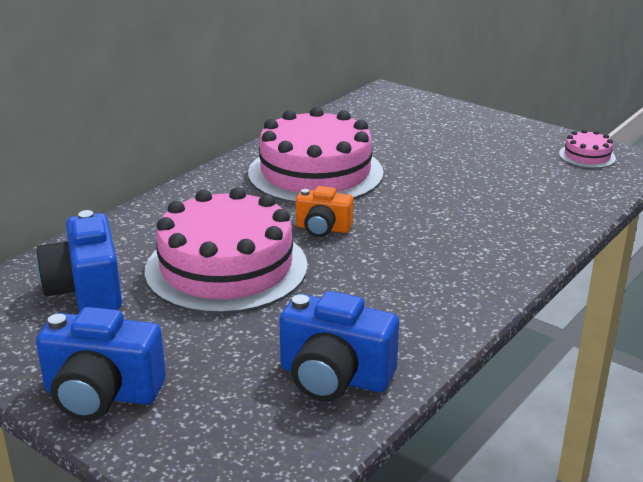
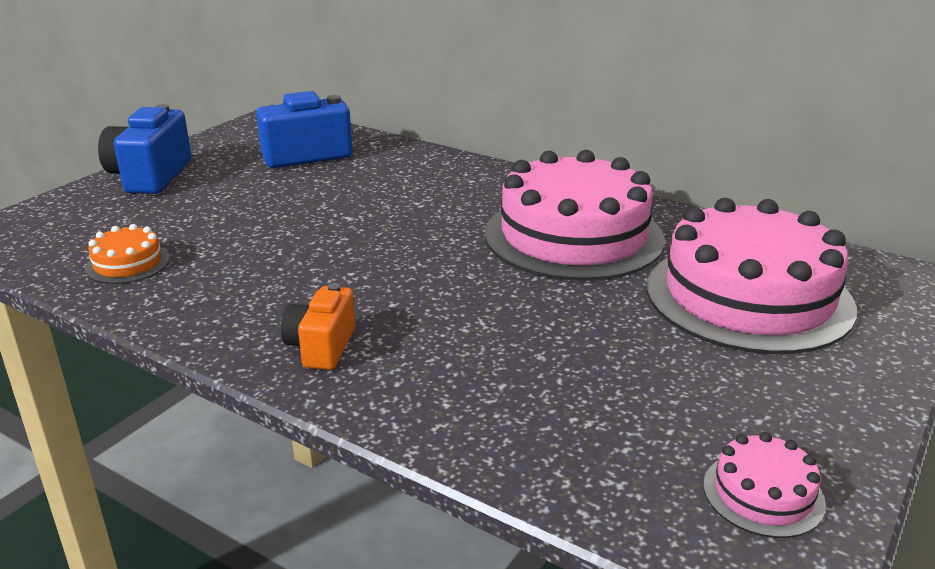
camera: 85 degrees right, 0 degrees up
(226, 268) = (337, 204): pink cake -> pink cake (748, 296)
(323, 228) = (424, 246): orange camera -> orange camera (321, 347)
(334, 377) = (127, 263): blue camera -> orange cake

